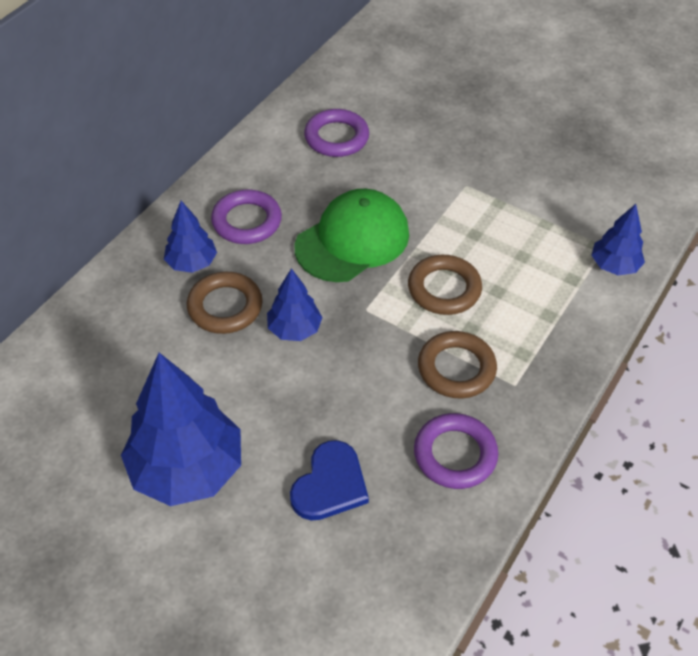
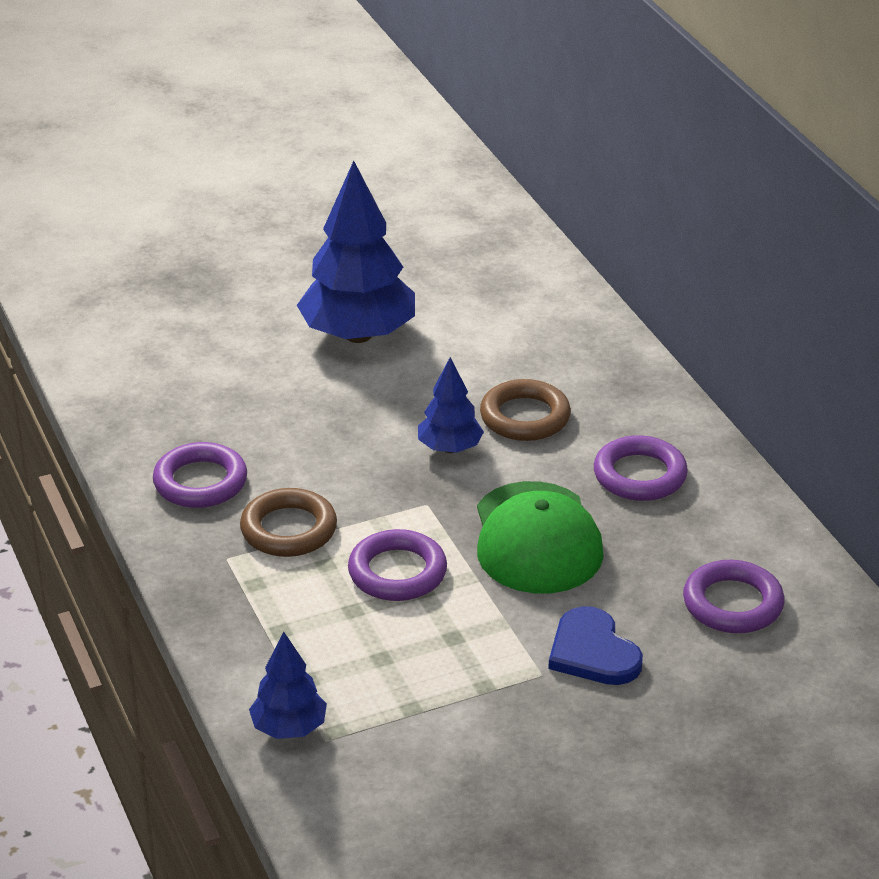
camera: 125 degrees right, 15 degrees down
(191, 263) = (609, 417): blue tree -> none
(330, 484) = (256, 401): blue heart -> blue heart (593, 652)
(444, 289) = (397, 572): brown ring -> purple ring

